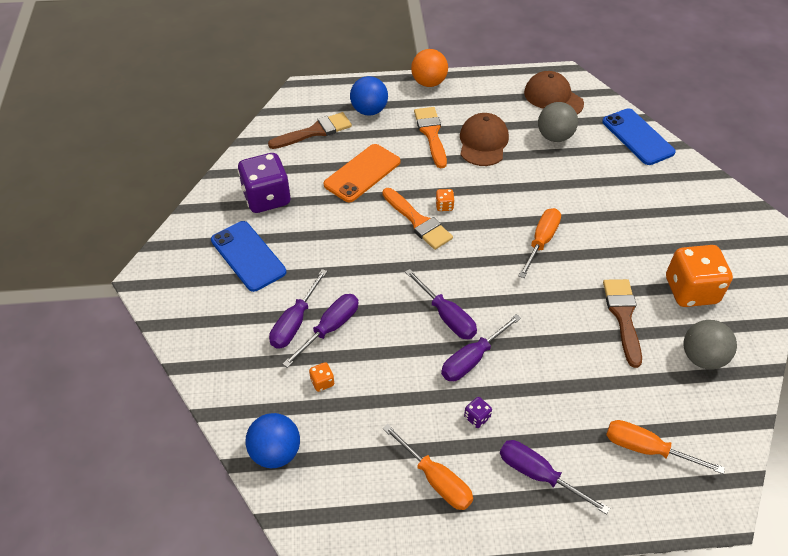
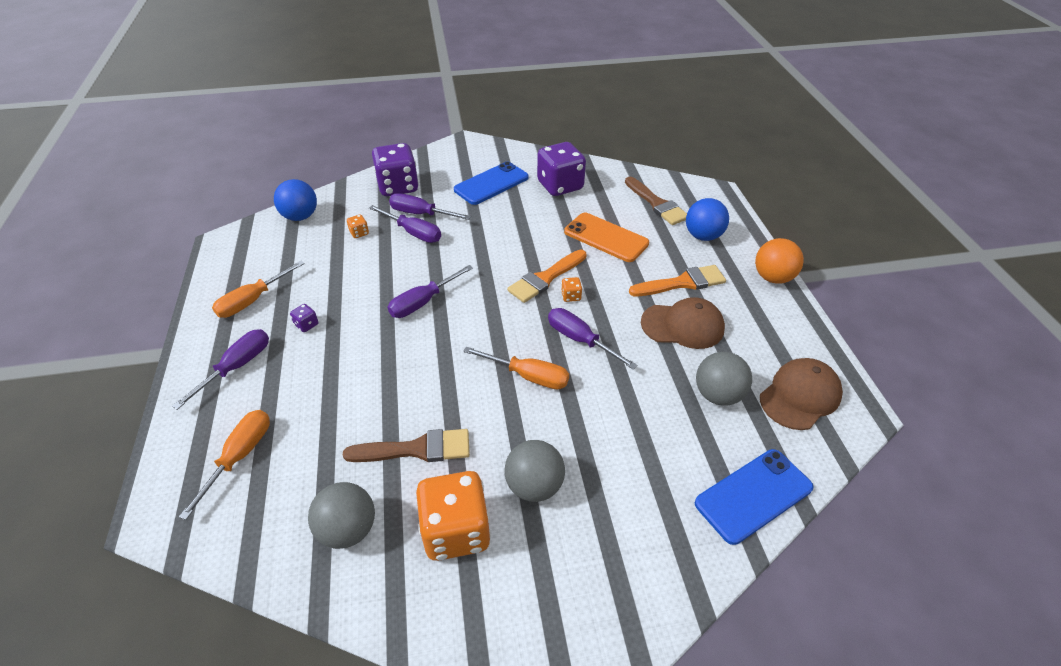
camera: 85 degrees right, 5 degrees down
(232, 347) = (398, 187): none -> purple dice
(472, 359) = (371, 321): purple screwdriver -> purple screwdriver (580, 340)
(646, 244) = (534, 486): none -> grey ball

